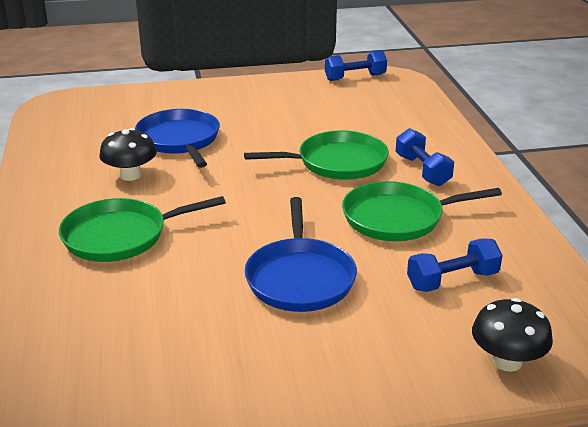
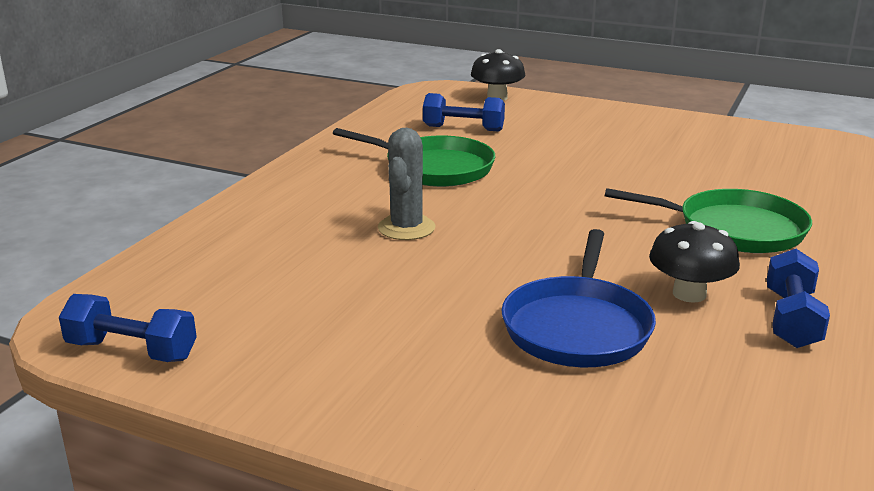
camera: 145 degrees left, 5 degrees down
(300, 278) = (580, 158): blue pan -> none
(337, 162) = (406, 228): green pan -> grey cactus
(422, 170) = (334, 194): blue dumbbell -> blue dumbbell (791, 319)

